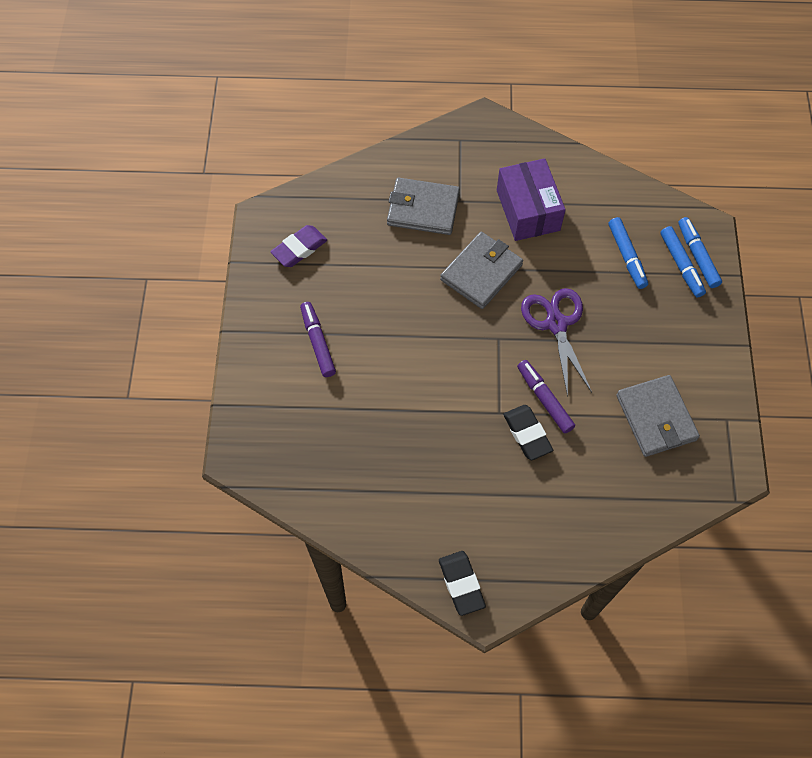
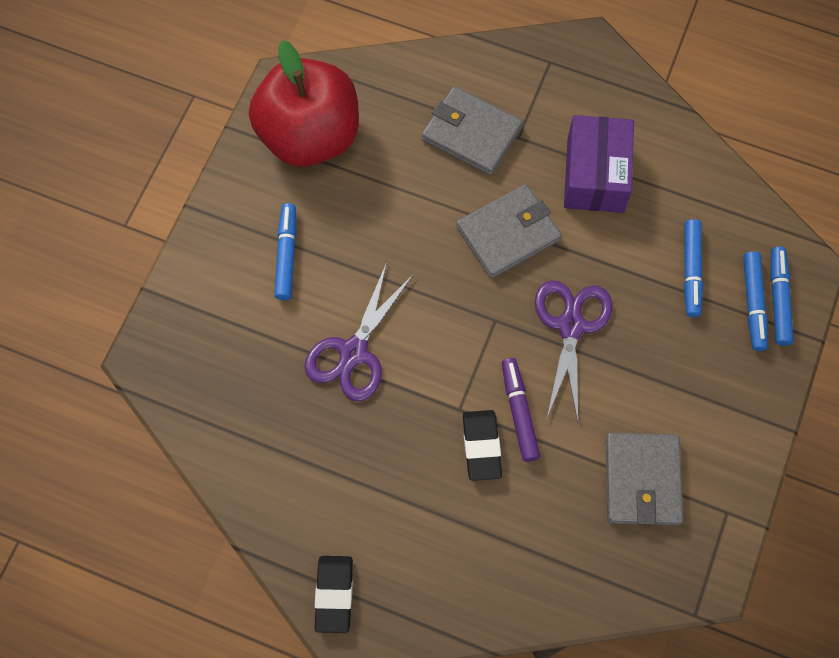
camera: 20 degrees right, 5 degrees up
(299, 248) = (309, 136): purple eraser -> red apple
(318, 342) = (286, 255): purple marker -> blue marker
(400, 398) = (353, 352): none -> purple scissors

